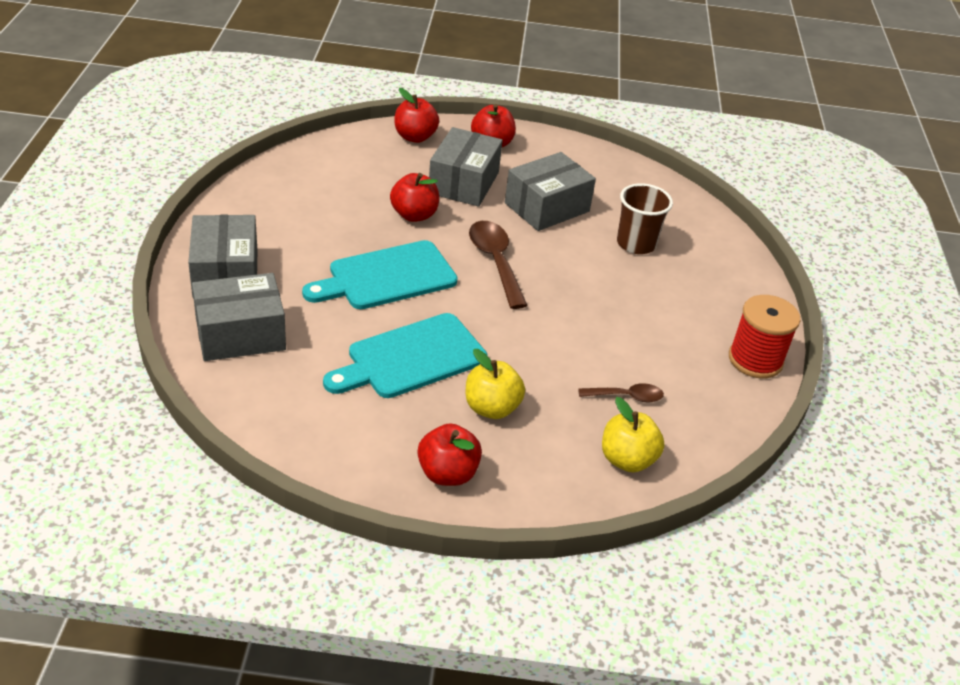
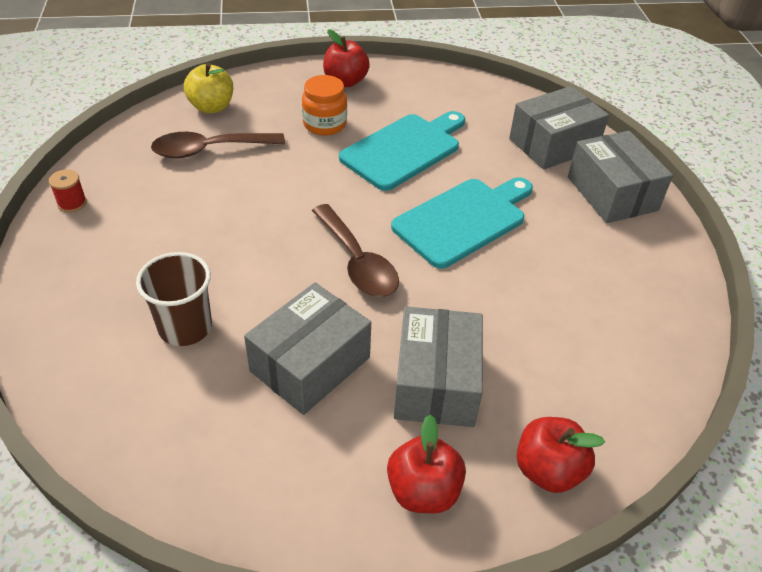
camera: 170 degrees right, 5 degrees up
(414, 215) = (475, 308): red apple -> none
(491, 408) = (324, 124): yellow apple -> orange jar
(626, 396) = (209, 150): brown spoon -> brown spoon, size x1.72
(755, 360) = (72, 203): red spool -> red spool, size x0.50

